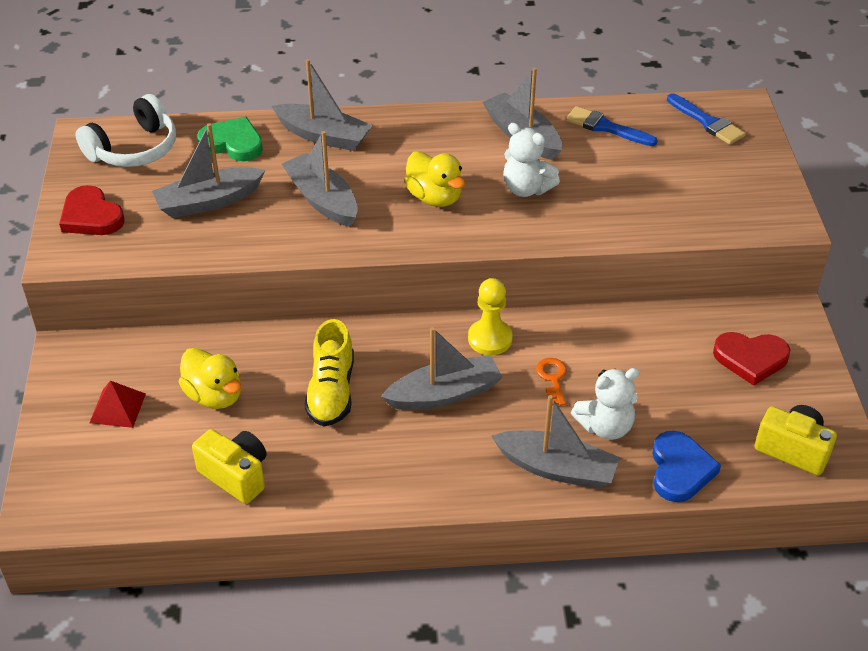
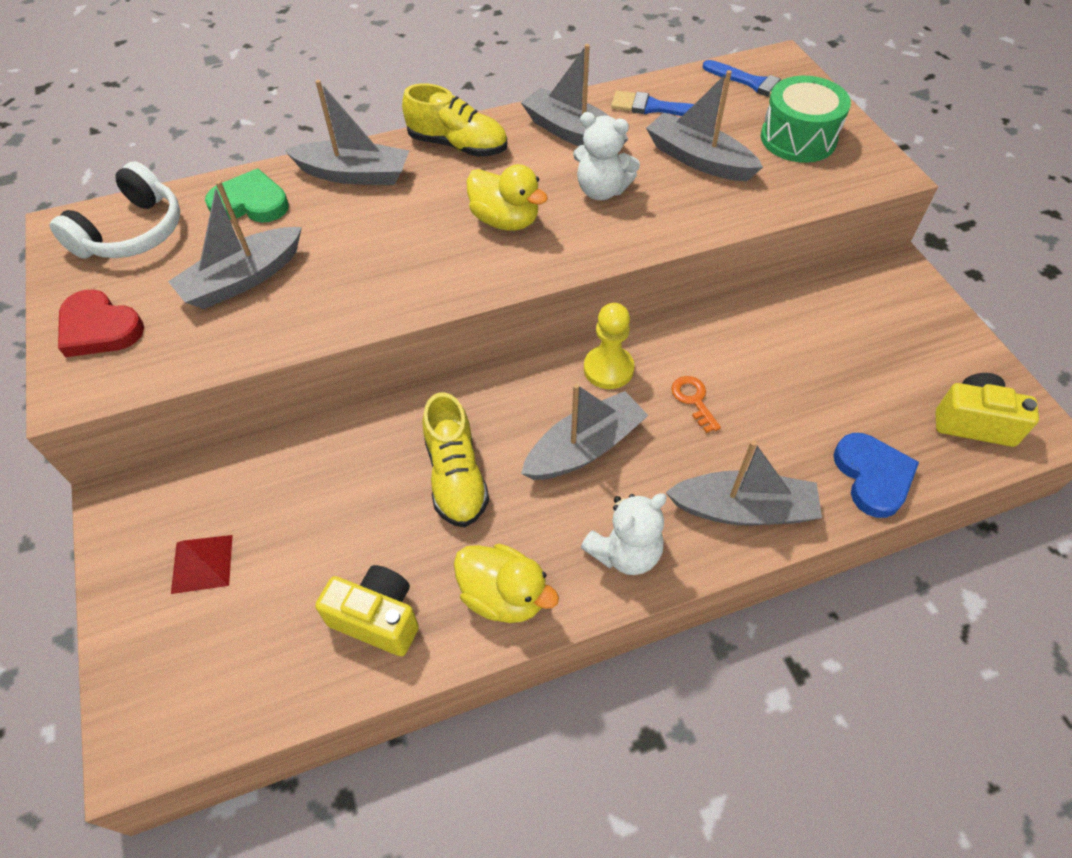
camera: 15 degrees left, 10 degrees up
(214, 395) = (318, 516): yellow duck -> yellow duck (503, 596)
(322, 200) = (378, 249): grey boat -> grey boat (698, 159)
(419, 128) = (458, 145): none -> yellow shoe
(605, 427) = (773, 444): white teddy bear -> white teddy bear (625, 552)
(723, 178) = (798, 138): none -> green drum
(750, 359) = (883, 329): red heart -> none

